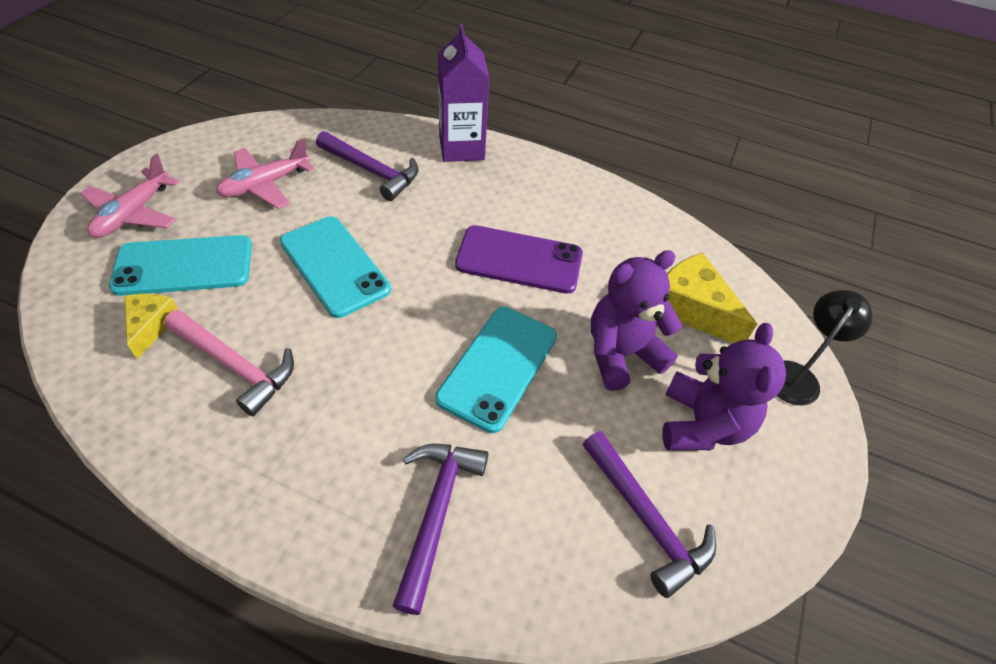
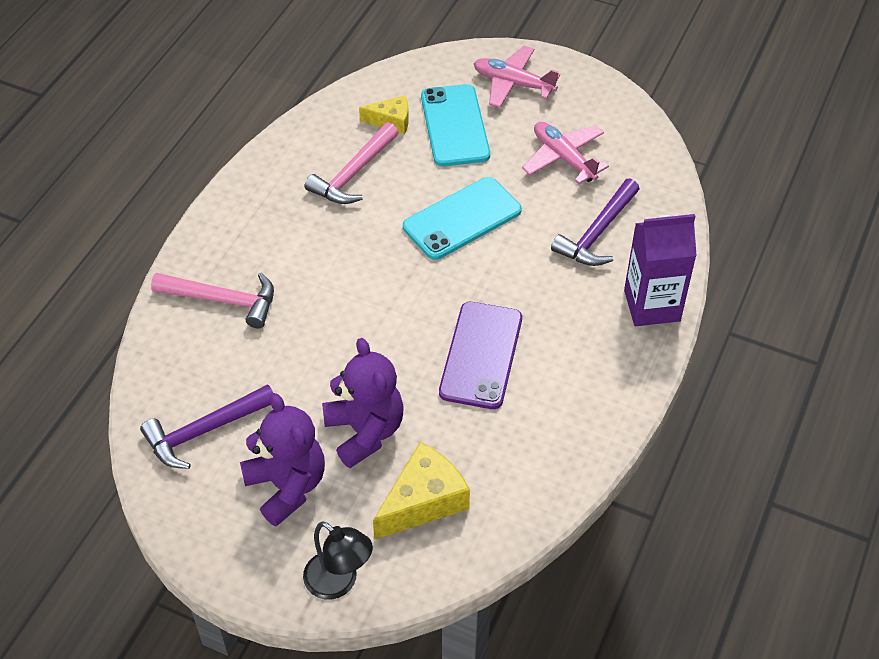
camera: 95 degrees right, 0 degrees up
(436, 512) = (223, 300): purple hammer -> pink hammer
(498, 367) = (350, 337): turquoise phone -> none
(702, 424) = (287, 486): purple teddy bear -> purple teddy bear turned 135 degrees counterclockwise

